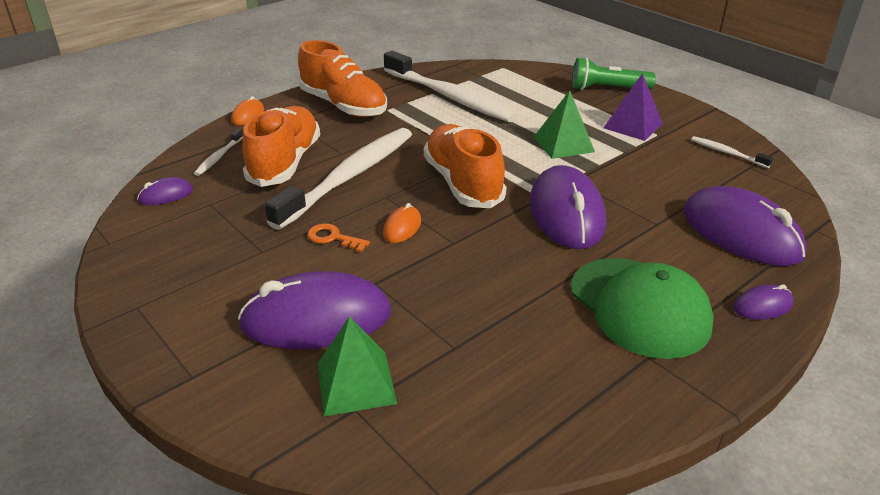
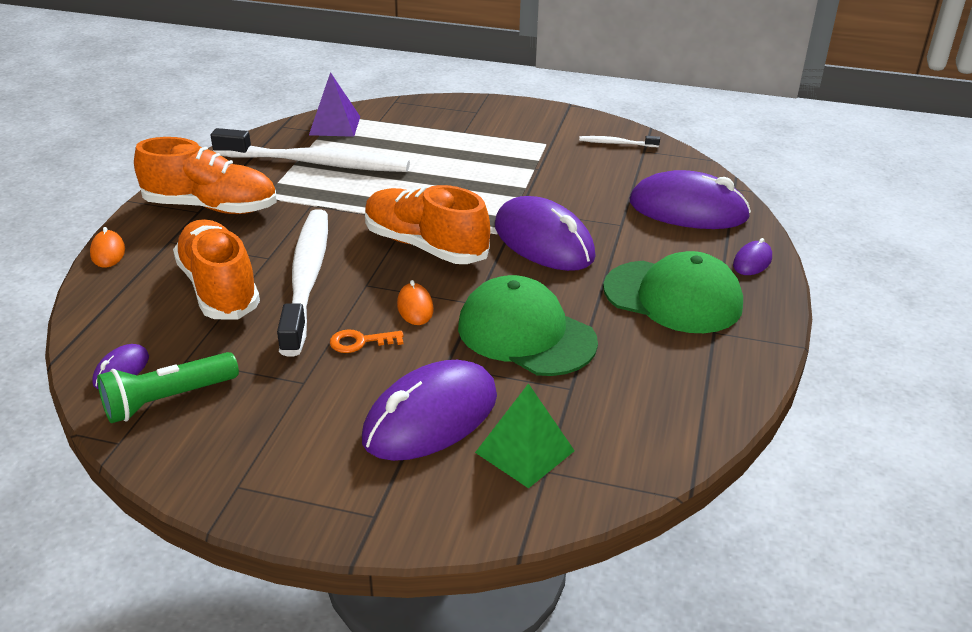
camera: 35 degrees left, 0 degrees up
(219, 157) = (132, 308): white toothbrush -> none
(466, 284) = (526, 334): none -> green cap
(563, 144) = (476, 178): green pyramid -> none
(608, 89) = (461, 111): green flashlight -> green flashlight (168, 400)
(633, 126) = (518, 141): purple pyramid -> purple pyramid (335, 125)

